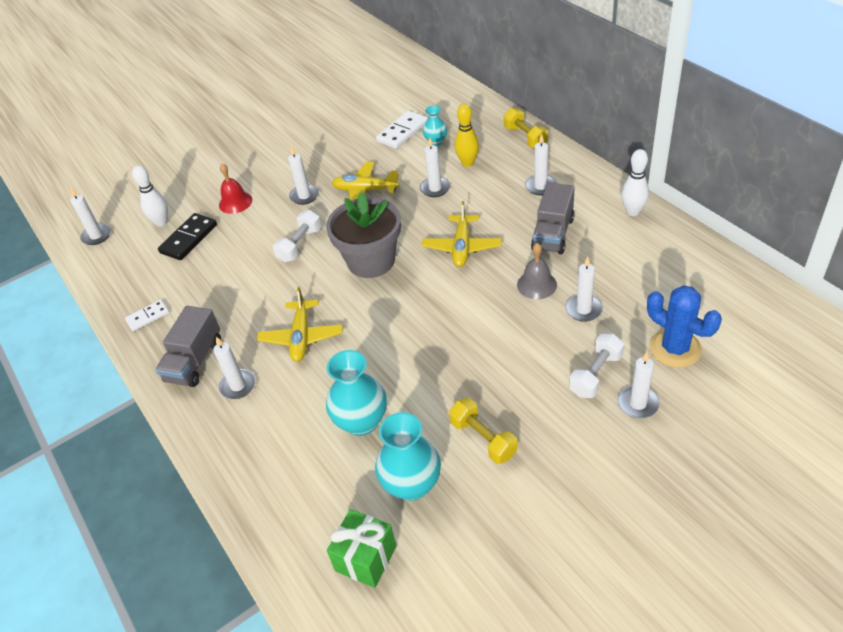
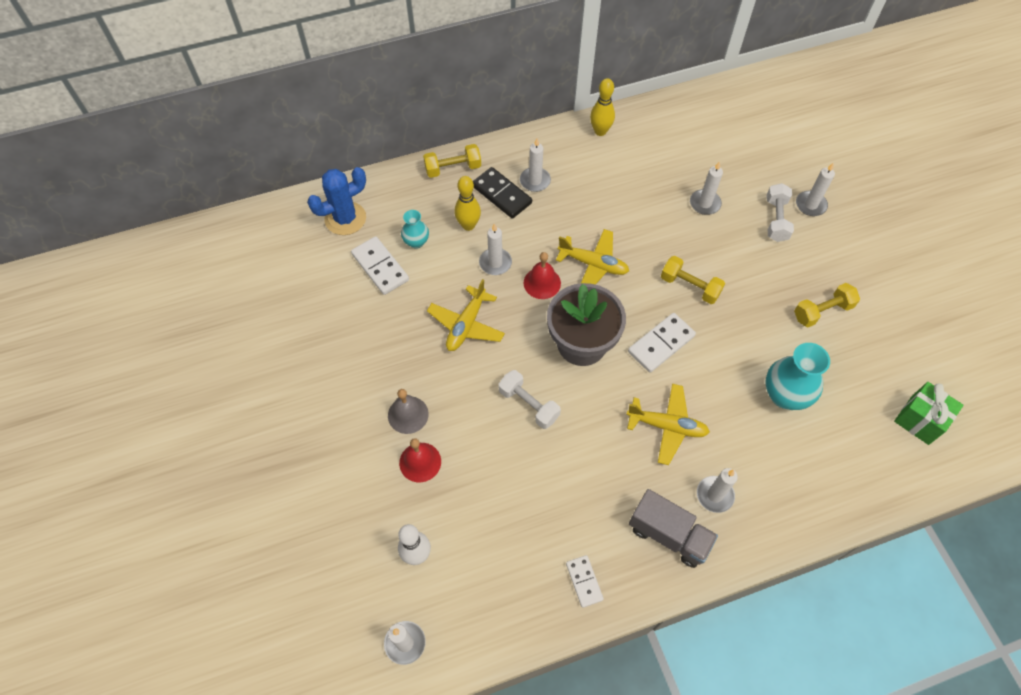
camera: 80 degrees left, 15 degrees up
(189, 239) = (464, 523): black domino -> black domino (502, 194)
(304, 196) = (445, 386): white candle -> none
(390, 314) = (661, 344): none -> white domino
(412, 485) = (857, 372): turquoise vase -> none
(426, 221) = (542, 283): none -> red bell
(467, 320) = (690, 286): none -> yellow dumbbell
(536, 284) = (664, 225): grey bell -> grey bell (408, 414)
(553, 234) = (604, 193): grey truck -> none
(595, 374) = (776, 220): white dumbbell -> white dumbbell turned 45 degrees clockwise
(632, 211) = (600, 131): white bowling pin -> yellow bowling pin
(675, 348) = (763, 164): blue cactus -> blue cactus (345, 218)

